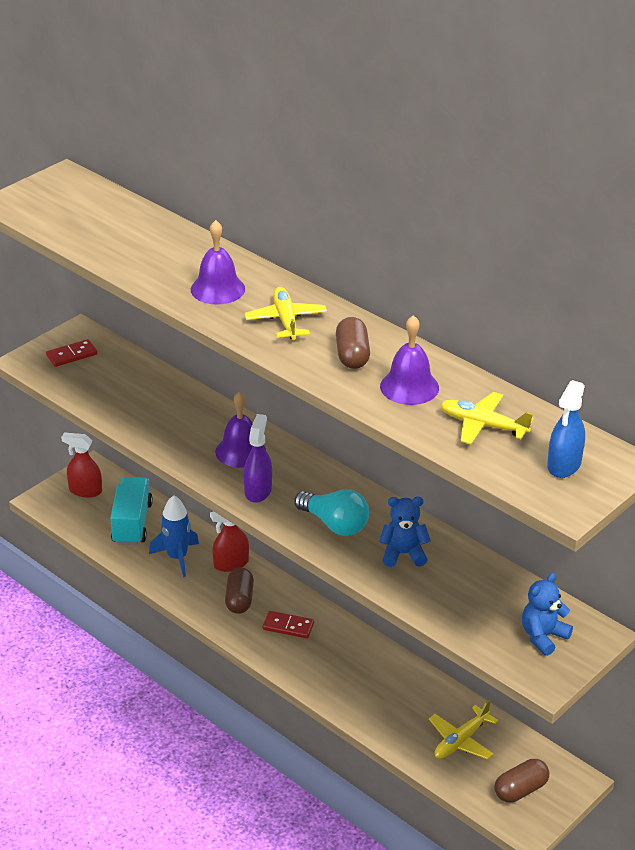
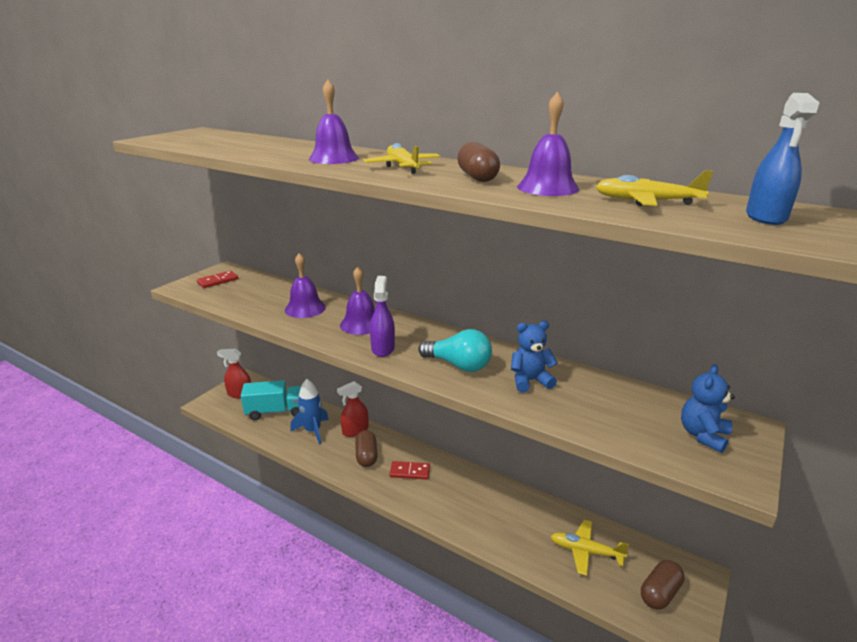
camera: 10 degrees left, 10 degrees down
(132, 523) = (276, 411): turquoise truck -> turquoise truck turned 90 degrees clockwise
(178, 417) = (305, 308): none -> purple bell
(461, 740) = (585, 551): yellow plane -> yellow plane turned 75 degrees clockwise

